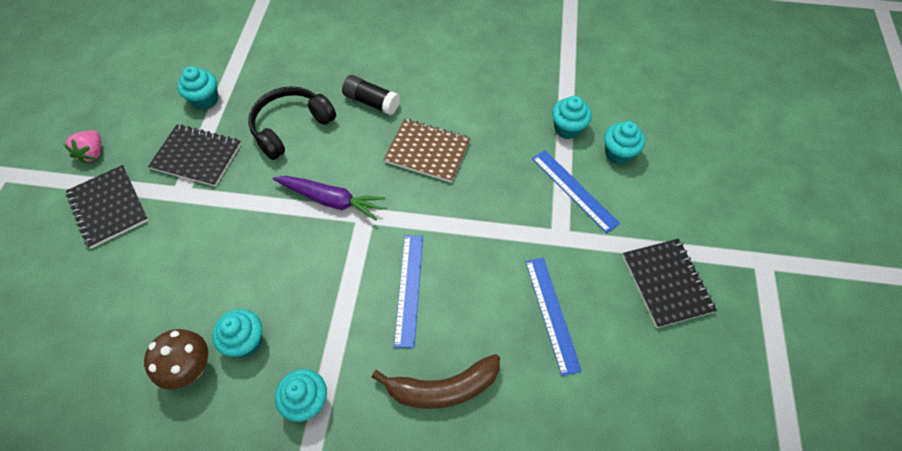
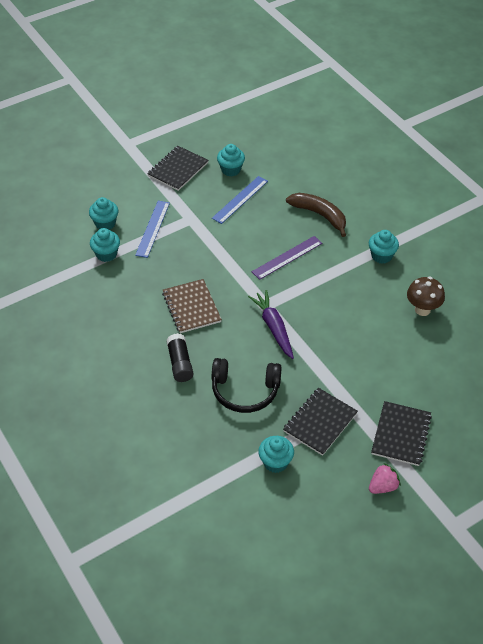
camera: 130 degrees left, 10 degrees down
(197, 156) = (320, 422): black notebook -> black notebook turned 60 degrees clockwise
(246, 341) = (386, 300): turquoise cupcake -> turquoise cupcake (231, 170)
(409, 289) = (287, 257): blue ruler -> purple ruler

